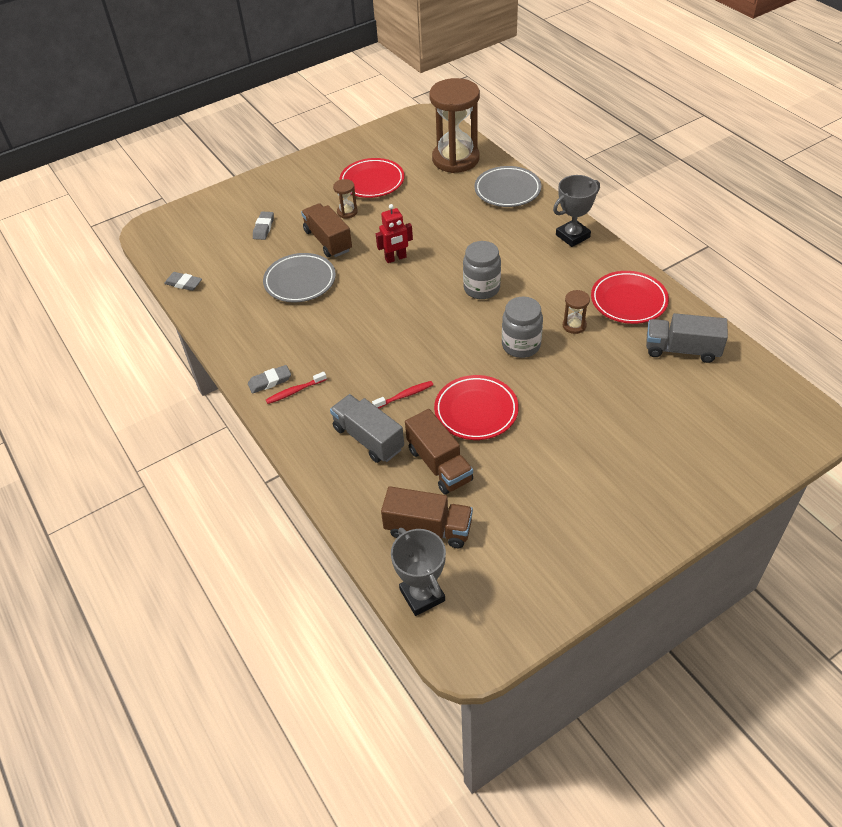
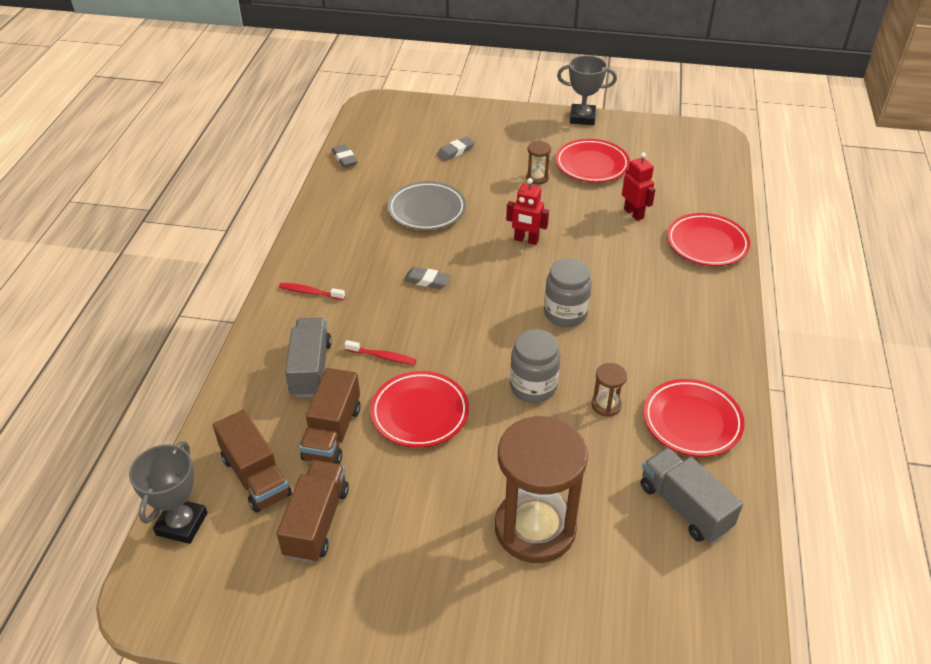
camera: 40 degrees right, 5 degrees down
(270, 381) = (303, 272): grey eraser -> grey eraser (427, 280)
(328, 241) = (491, 191): brown truck -> brown truck (317, 522)
(440, 198) = (634, 213): none -> red robot
(455, 159) = (694, 188): brown hourglass -> brown hourglass (535, 528)
(507, 190) = (707, 244): grey plate -> red plate
(572, 236) = (716, 324): grey trophy -> grey trophy (582, 118)

